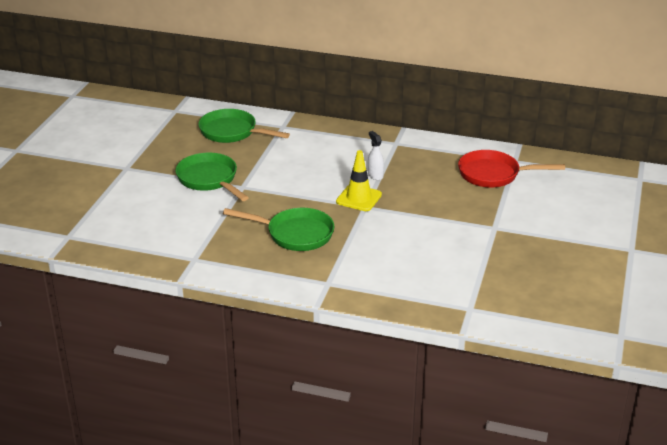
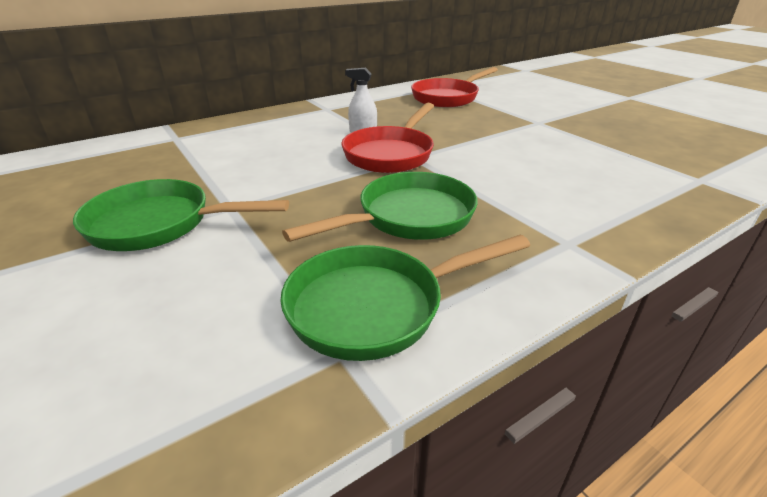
camera: 50 degrees left, 0 degrees up
(232, 132) = (108, 166): green pan -> green pan (376, 306)
(358, 198) = (391, 154): yellow traffic cone -> red pan

